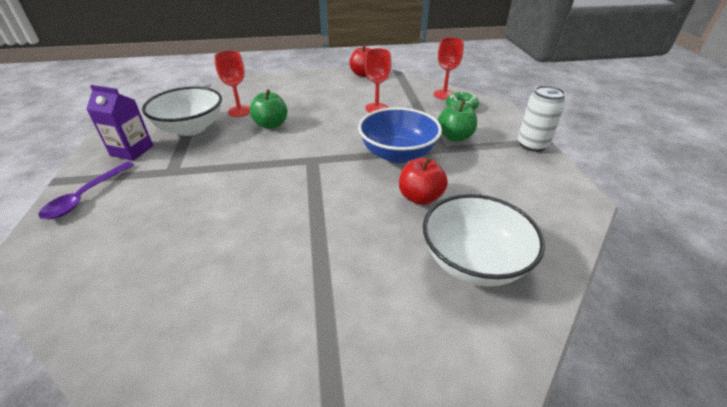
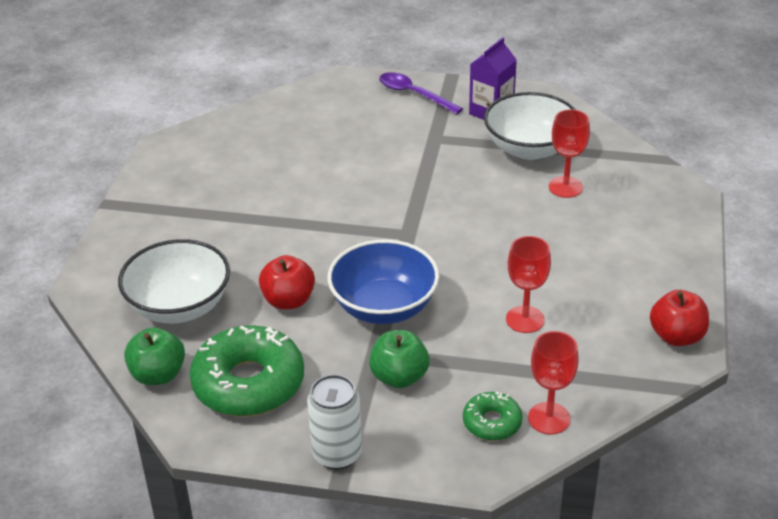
camera: 110 degrees right, 0 degrees up
(271, 124) = (513, 211): green apple -> green apple (158, 375)
(517, 193) = (248, 383): none -> green donut

